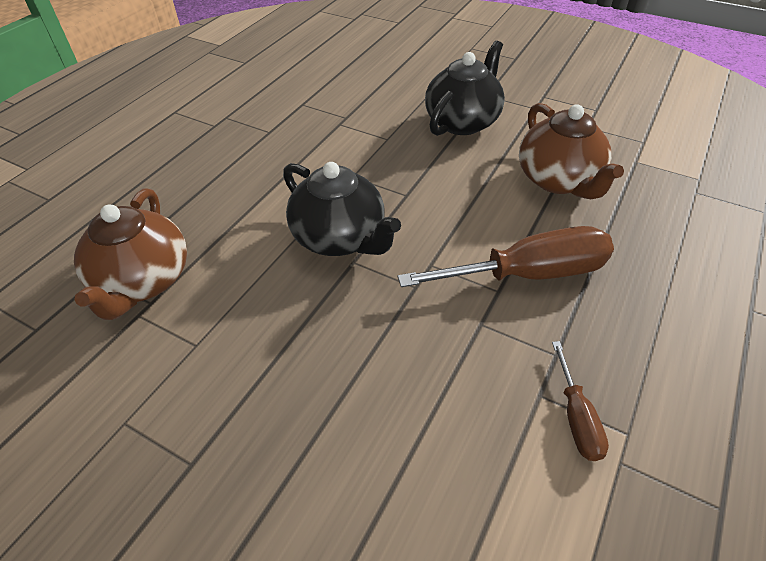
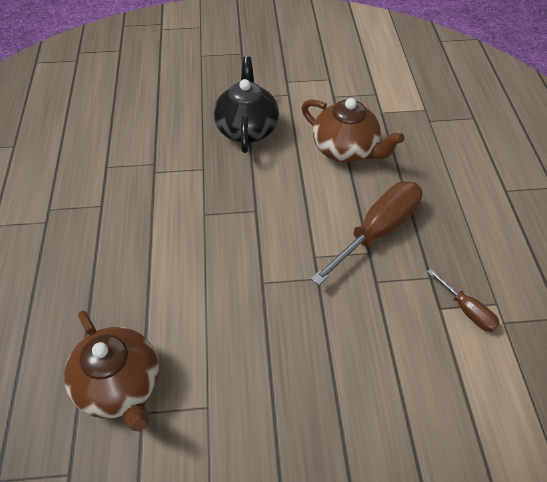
camera: 35 degrees left, 5 degrees up
(340, 238) = (238, 269): black teapot -> none

